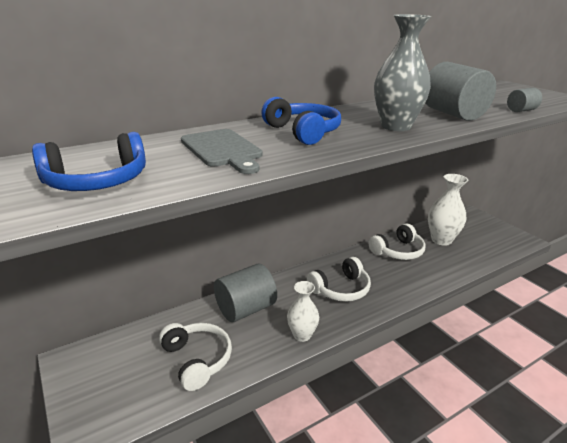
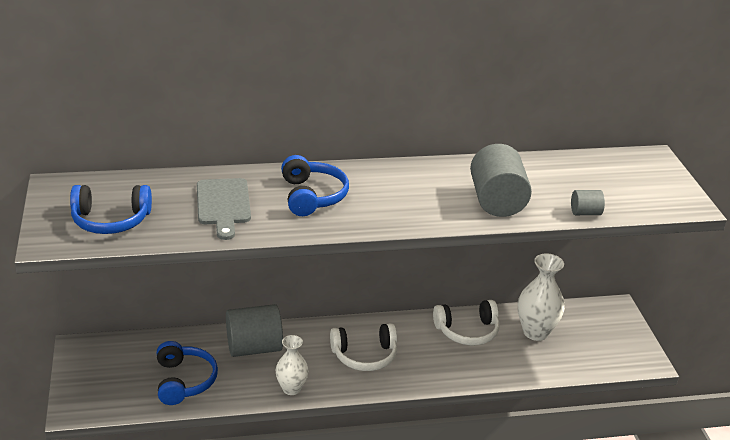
camera: 20 degrees right, 5 degrees up
(197, 359) = (184, 381): white headphones -> blue headphones
(396, 126) = (410, 208): grey vase -> none

